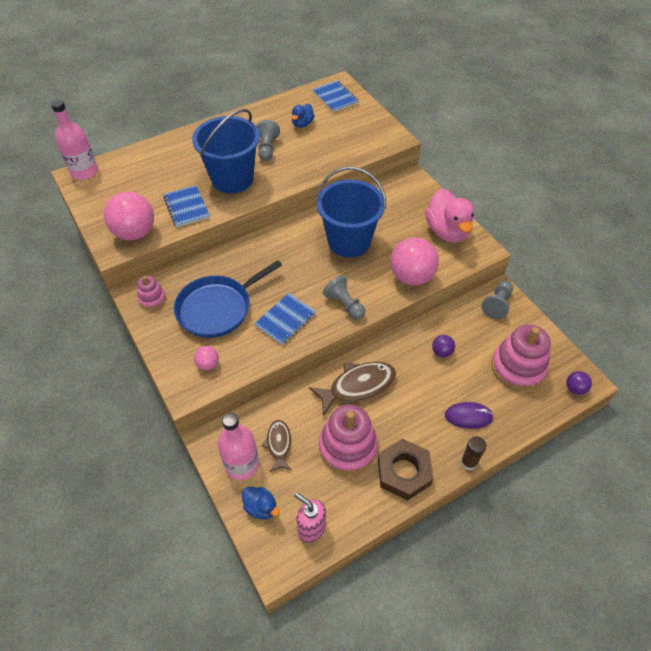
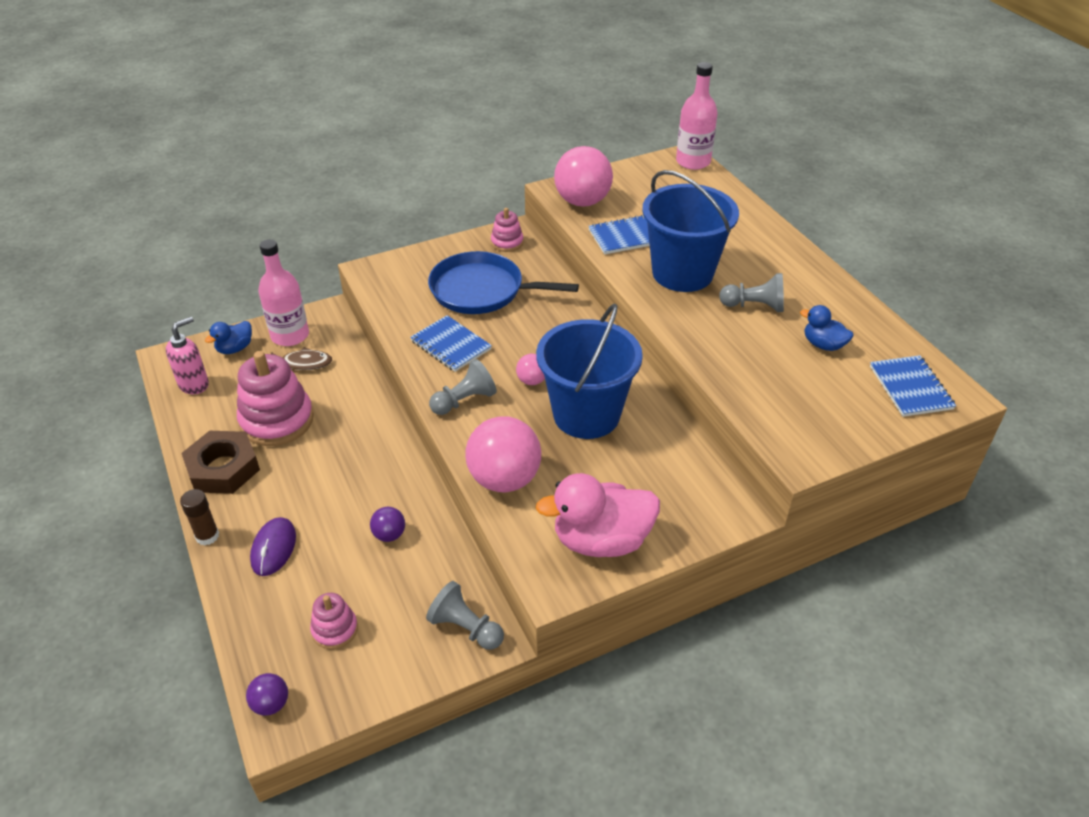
camera: 95 degrees right, 10 degrees down
(208, 364) = (401, 284): pink ball -> pink ball (532, 381)
(217, 308) = (482, 290): blue pan -> blue pan turned 45 degrees counterclockwise
(335, 97) = (910, 388): blue notebook -> blue notebook turned 75 degrees counterclockwise
(358, 386) = (359, 436): brown fish -> none
(518, 367) = (335, 629): pink stacking toy -> pink stacking toy, size x0.52

